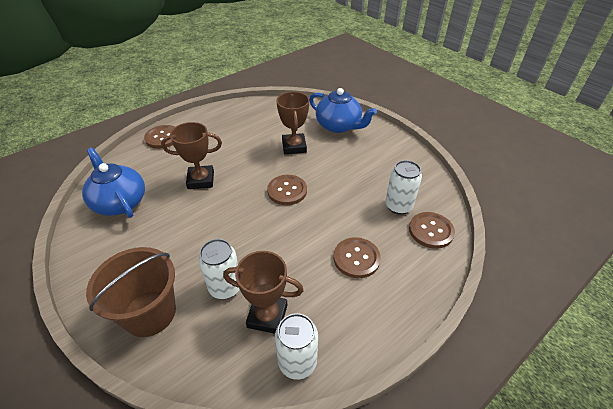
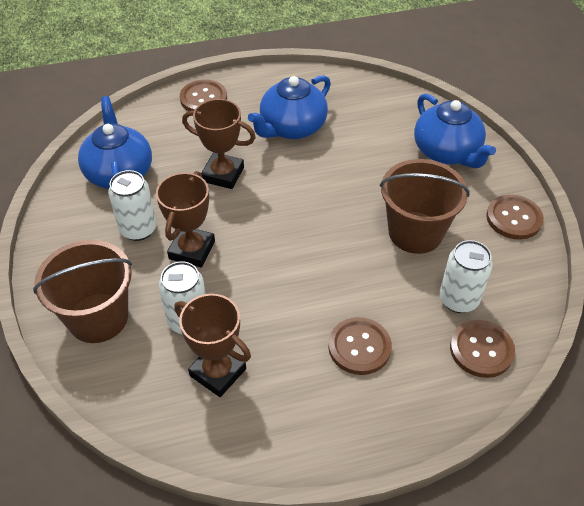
camera: 25 degrees right, 5 degrees up
(234, 139) = (292, 127): none -> blue teapot
(287, 191) = (322, 226): brown button -> brown button (514, 218)
(294, 146) = (365, 164): brown trophy -> brown trophy (192, 250)
(297, 362) = (224, 435): white can -> white can (138, 229)
(348, 176) = (415, 232): none -> brown bucket

